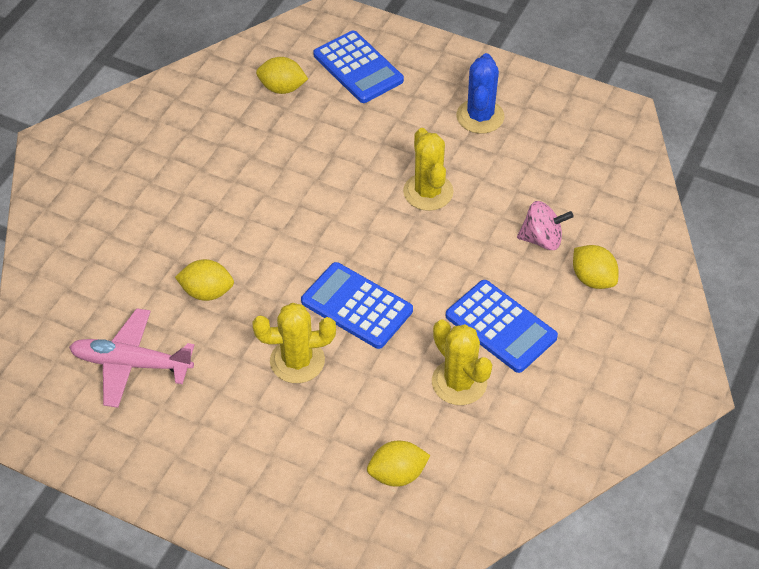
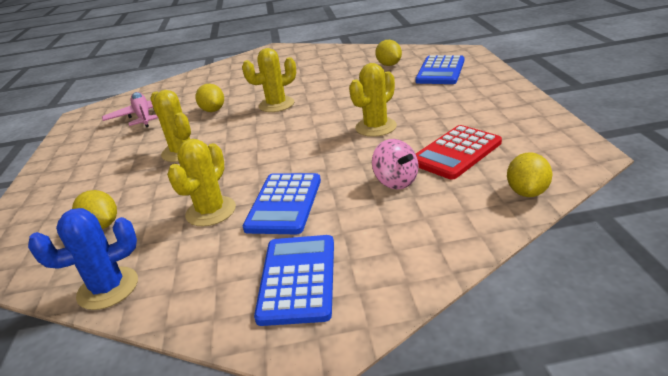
camera: 60 degrees right, 20 degrees down
(269, 232) = (276, 105): none -> yellow cactus
(356, 306) = (246, 149): blue calculator -> blue calculator (298, 279)
(480, 116) = (472, 113): blue cactus -> blue cactus (108, 288)
(538, 175) = (456, 153): none -> red calculator
(593, 279) = (386, 221): yellow lemon -> yellow lemon (527, 192)

